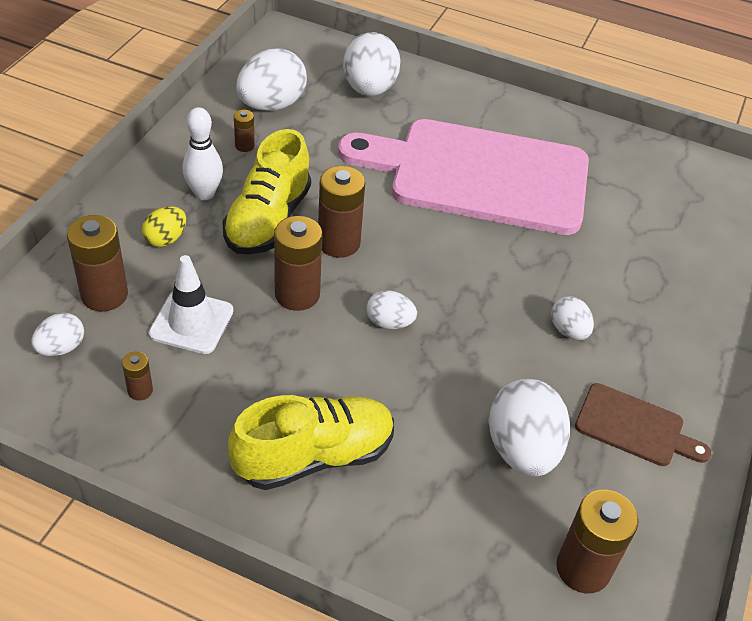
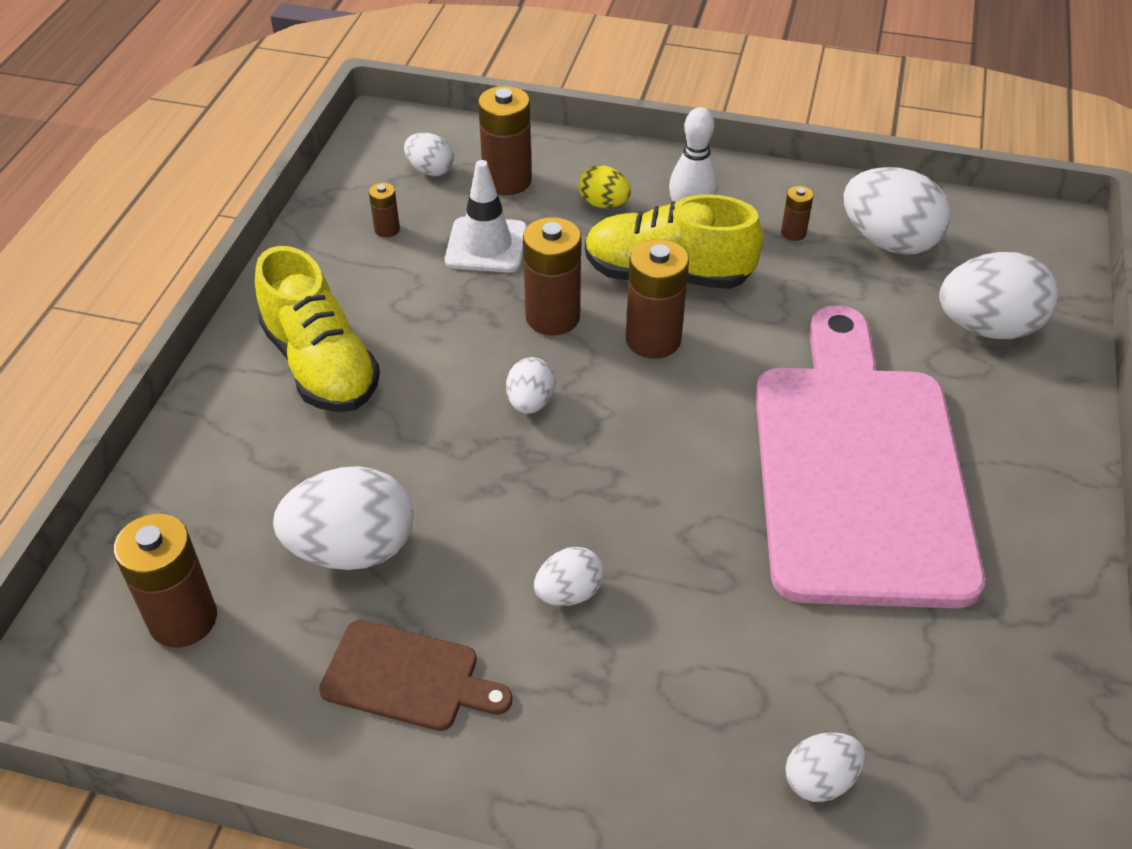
camera: 85 degrees right, 0 degrees up
(634, 427) = (407, 677): brown cutting board -> brown cutting board turned 90 degrees counterclockwise
(697, 248) = (820, 780): none -> white egg

